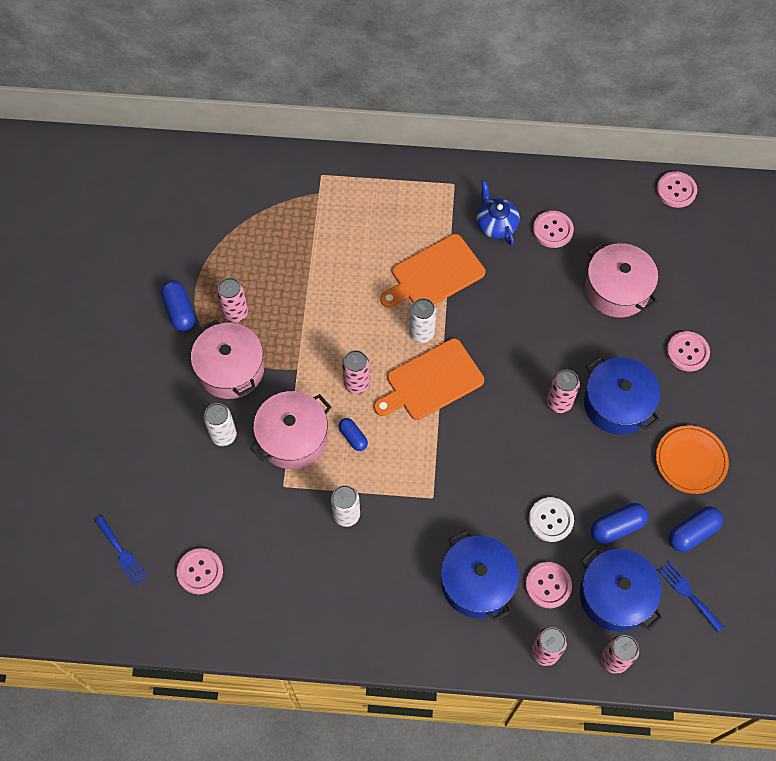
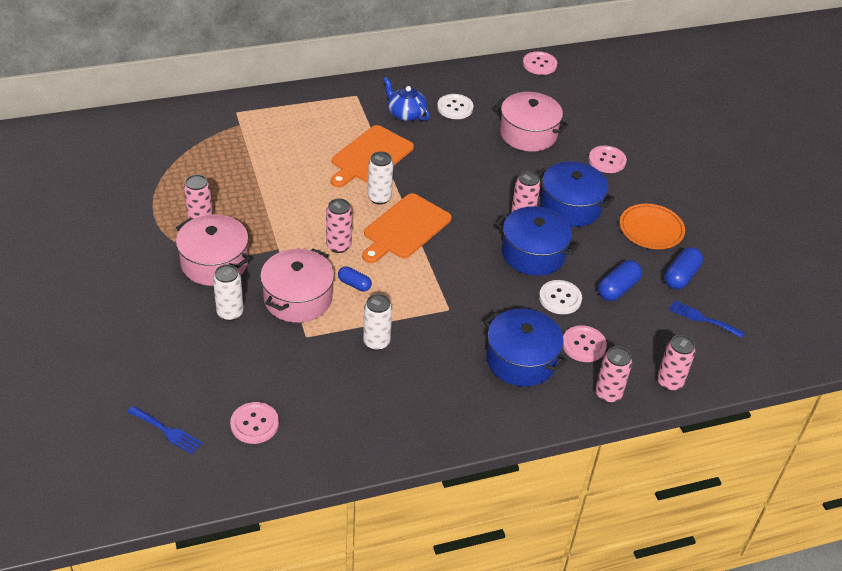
camera: 25 degrees left, 20 degrees down
(180, 311) = (145, 232): blue capsule -> none
(552, 230) = (455, 108): pink button -> white button
(615, 596) = (644, 336): blue pot -> blue pot (533, 253)

